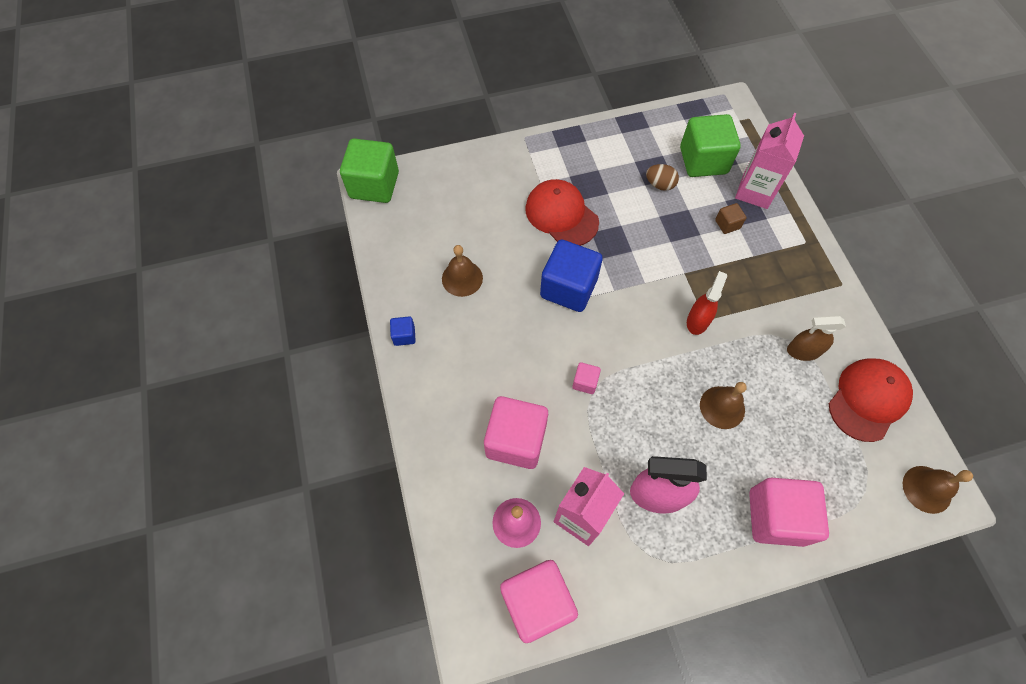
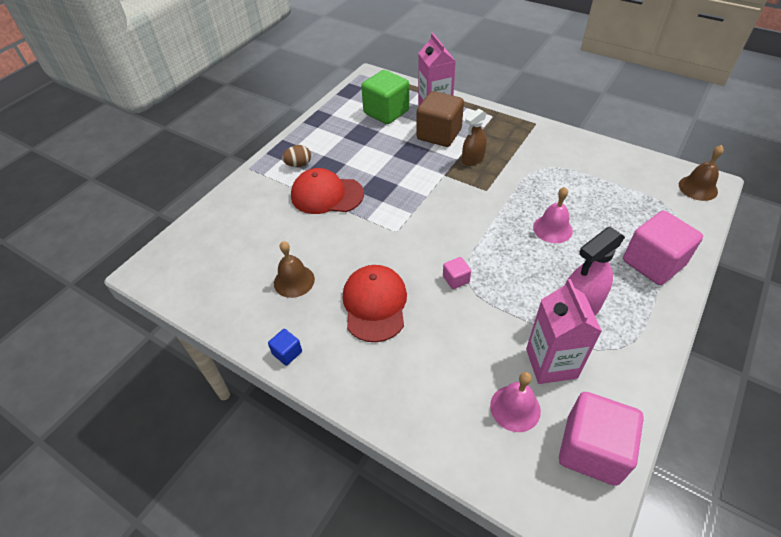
camera: 40 degrees left, 15 degrees down
(374, 185) = (152, 270): green cube -> none
(516, 440) = (452, 354): pink cube -> none
(568, 288) = (380, 233): blue cube -> none
(660, 185) = (374, 139): brown egg -> brown egg (298, 164)
(698, 321) = (482, 194): red spray bottle -> none
(722, 407) = (552, 229): brown bell -> pink bell
(727, 224) = (439, 134): brown cube -> brown cube, size x2.23
(803, 351) = (557, 168): brown spray bottle -> brown spray bottle (473, 159)
(868, 399) = (618, 167): red cap -> red cap (375, 304)

